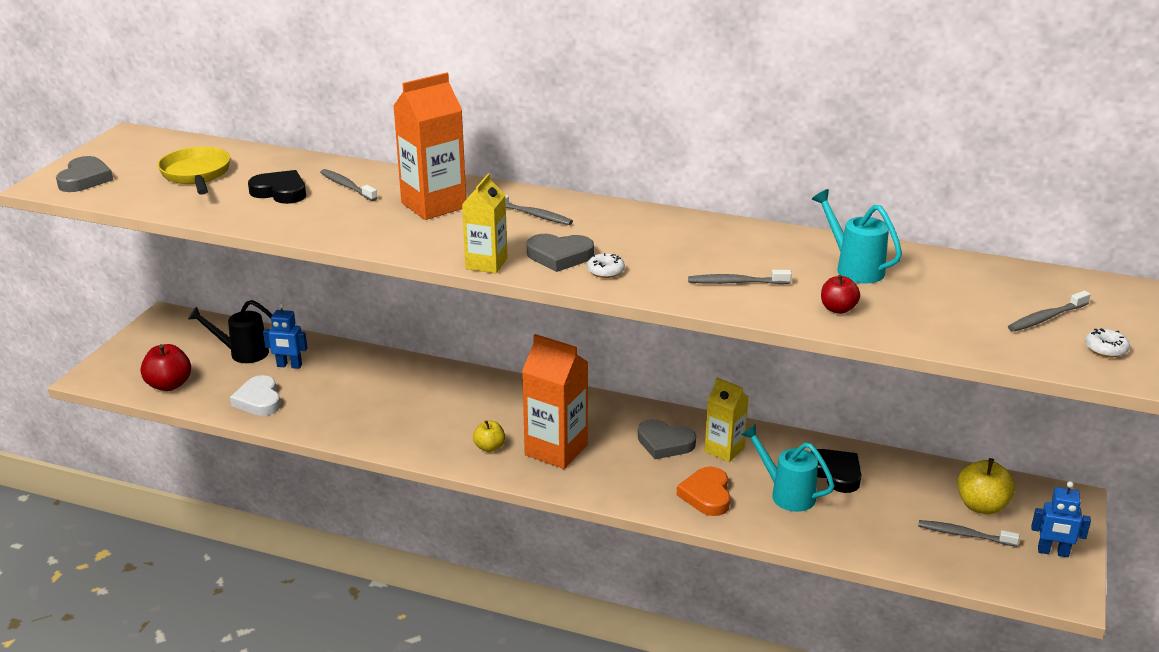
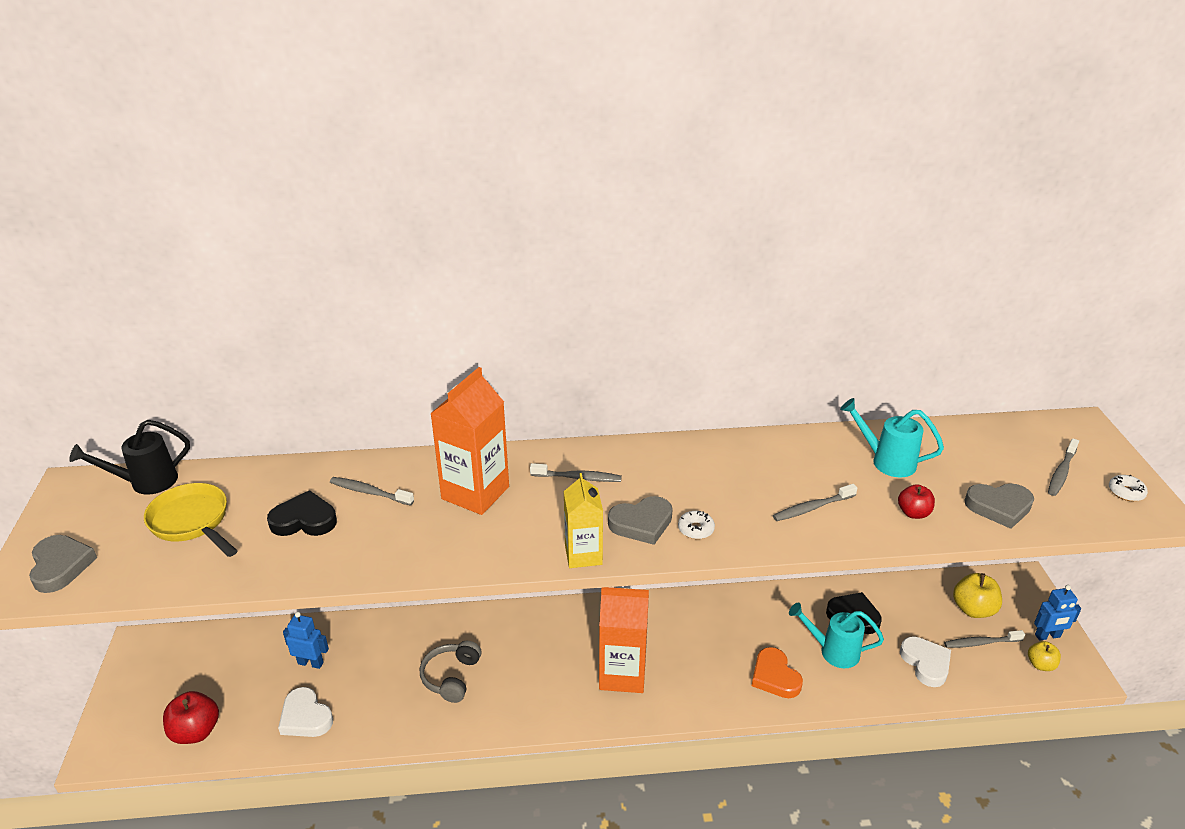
camera: 25 degrees left, 5 degrees up
(243, 353) = (252, 663): black watering can -> black watering can (146, 482)
(289, 366) = (310, 663): blue robot -> blue robot turned 150 degrees counterclockwise
(399, 408) = (451, 677): none -> grey headphones
(489, 447) = (563, 693): yellow apple -> yellow apple (1040, 664)
(664, 443) = (706, 632): grey heart -> grey heart (999, 507)
(724, 450) = (756, 622): yellow carton -> none
(883, 532) = (926, 663): none -> white heart

